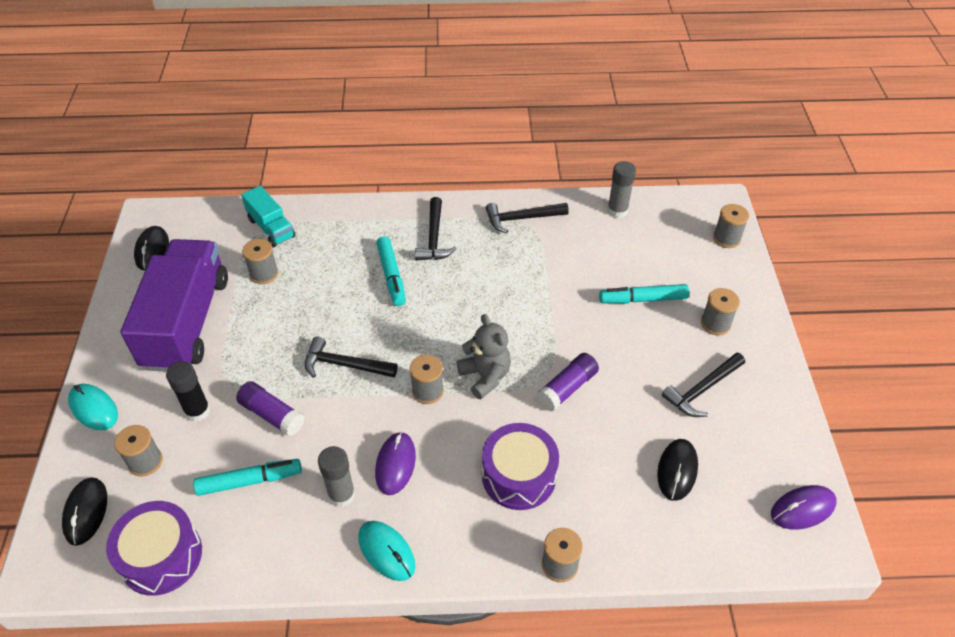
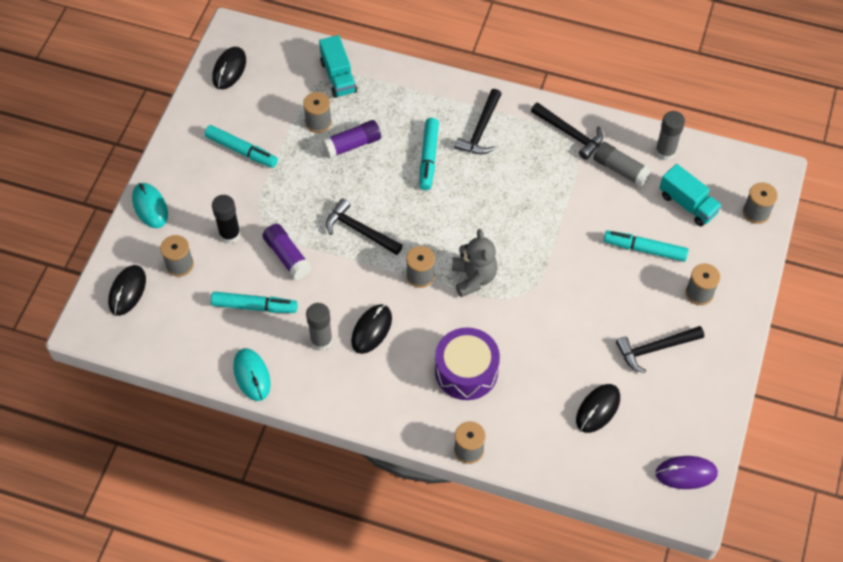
camera: 20 degrees right, 10 degrees up
(161, 556) = (174, 344): purple drum -> none
(187, 322) = (241, 150): purple truck -> turquoise marker
(386, 551) = (341, 396): turquoise mouse -> turquoise mouse (252, 375)
(395, 464) = (371, 330): purple mouse -> black mouse
(521, 219) = (570, 134): black hammer -> black hammer turned 150 degrees counterclockwise
(567, 388) = (538, 310): purple glue stick -> purple glue stick (352, 145)
(584, 236) = (621, 170): none -> grey glue stick
(661, 248) = (687, 204): none -> turquoise truck

